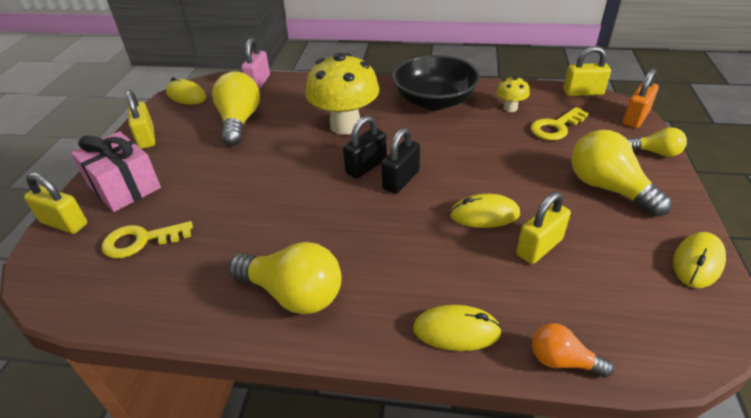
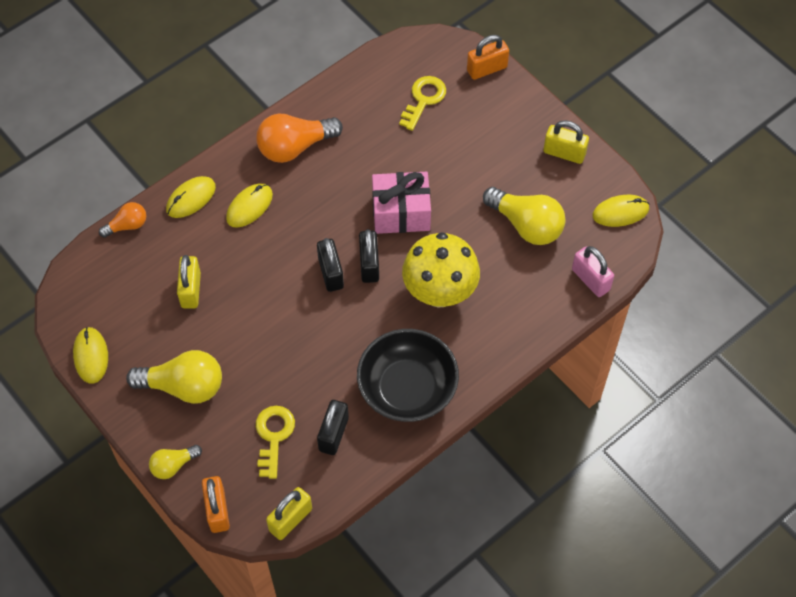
camera: 130 degrees right, 20 degrees up
(64, 223) = (487, 69): yellow padlock -> orange padlock
(124, 187) = (500, 113): pink gift -> pink gift (401, 212)
(293, 294) = (294, 147): yellow light bulb -> orange light bulb
(484, 215) = (246, 289): yellow mouse -> yellow mouse (249, 206)
(510, 108) = (333, 434): yellow mushroom -> black padlock

